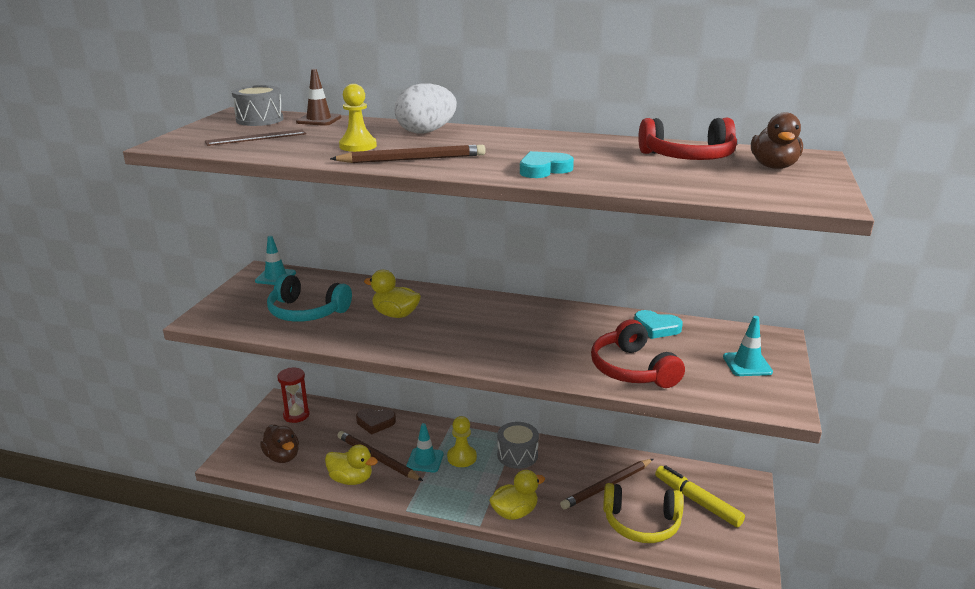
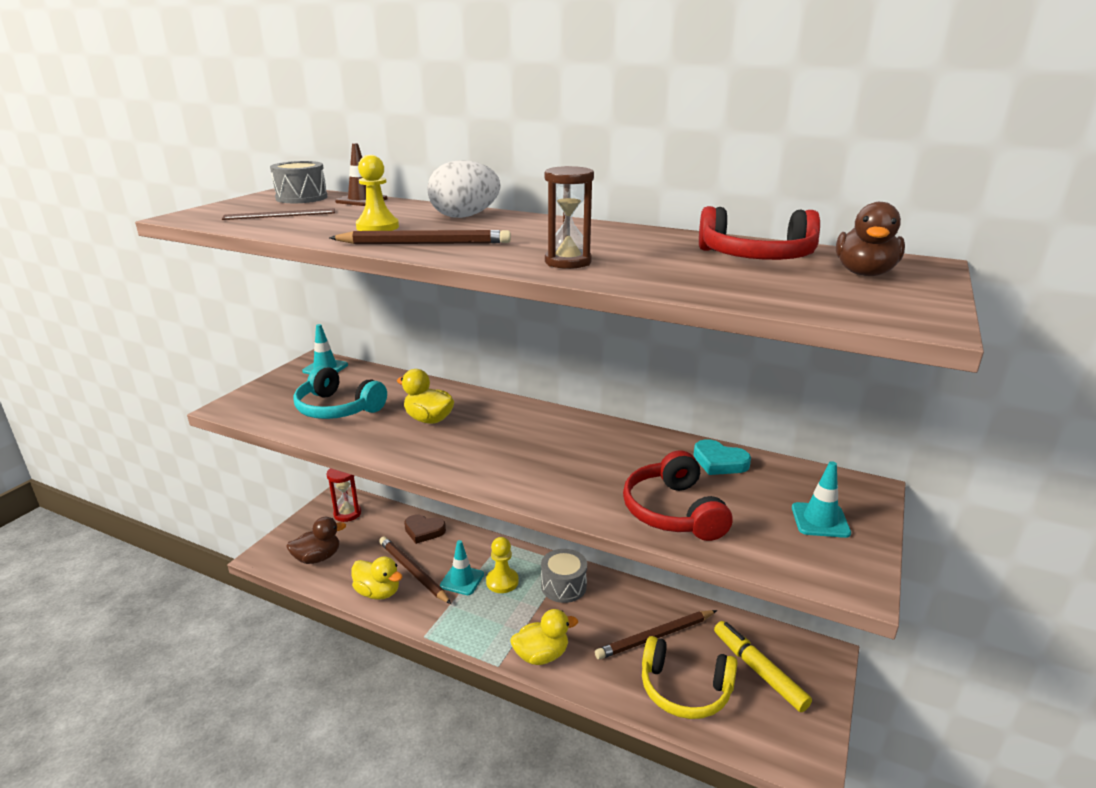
camera: 10 degrees right, 0 degrees up
(282, 456) = (318, 558): brown duck -> brown duck turned 90 degrees counterclockwise
(544, 169) = (568, 262): turquoise heart -> brown hourglass

